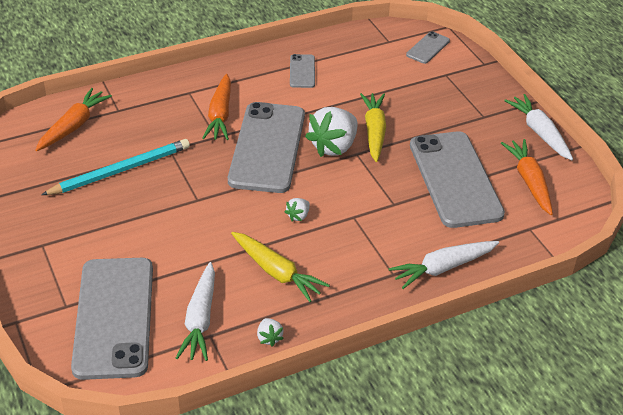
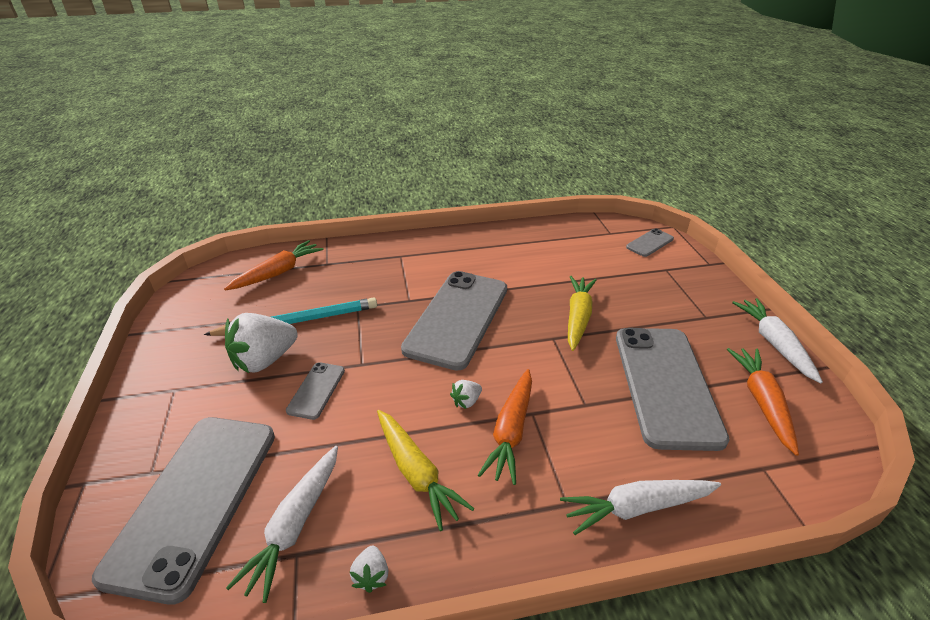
camera: 15 degrees right, 5 degrees down
(220, 114) = (421, 279): orange carrot -> orange carrot (511, 431)
(302, 71) = (516, 250): grey phone -> grey phone (316, 390)
(334, 146) = (529, 327): white strawberry -> white strawberry (264, 360)

